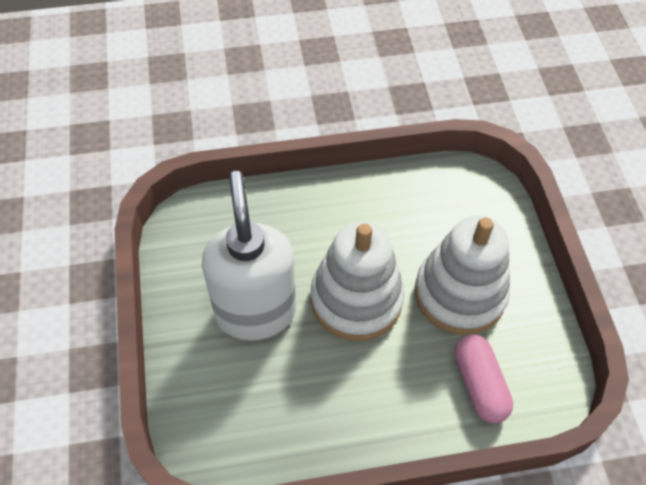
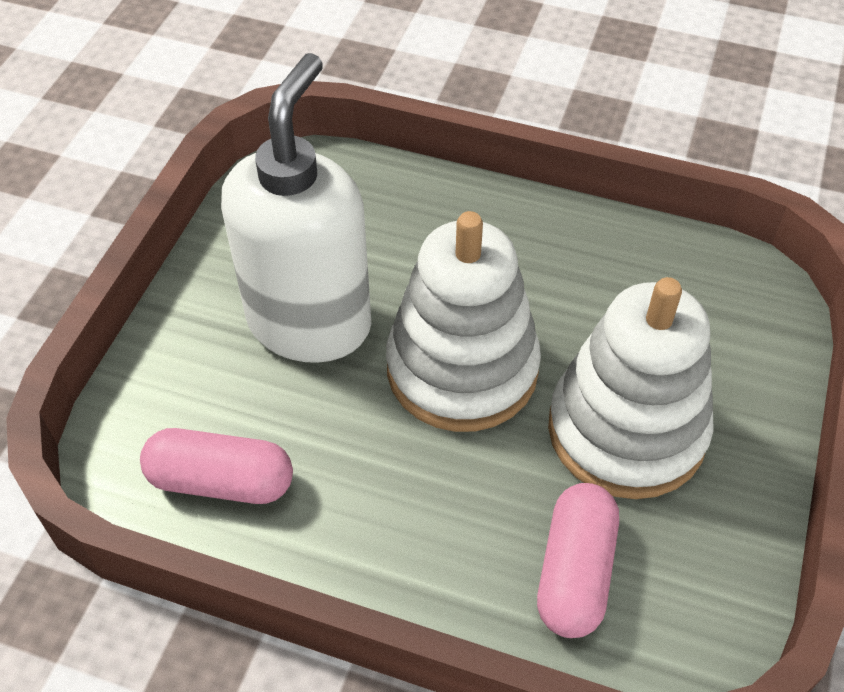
camera: 30 degrees right, 5 degrees down
(267, 431) = (221, 481): none -> pink capsule

